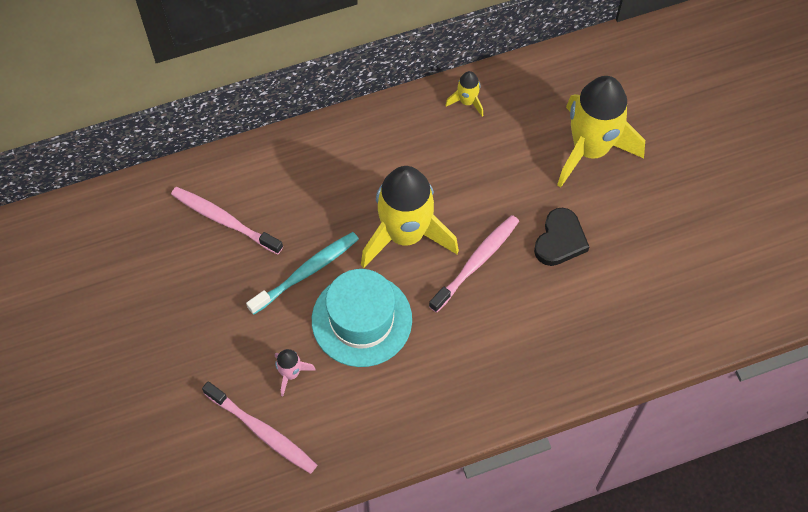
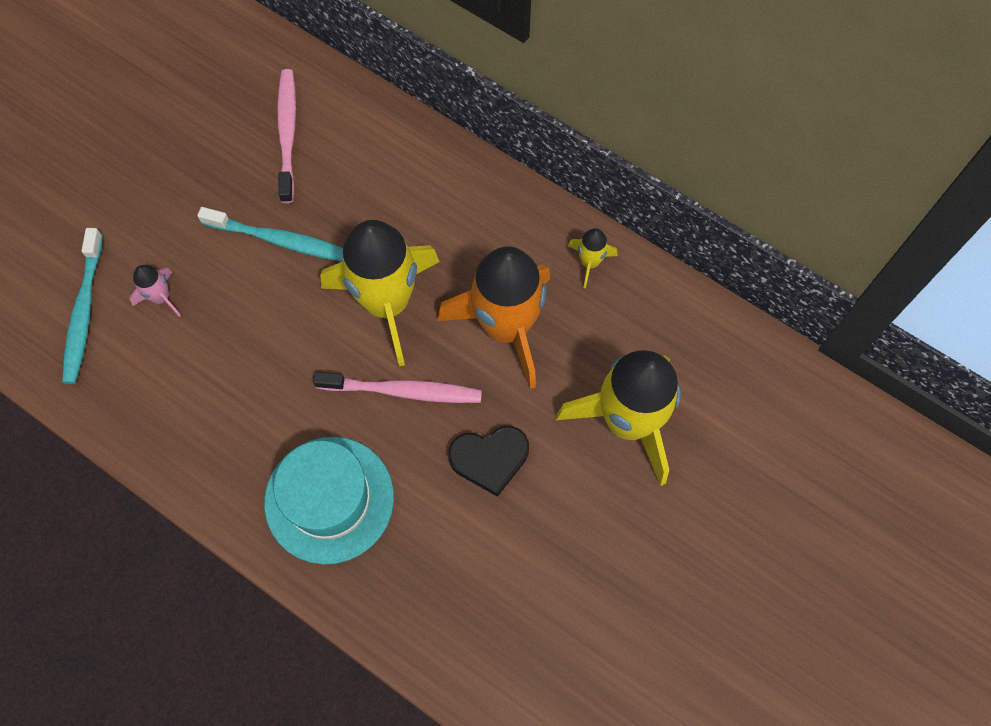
camera: 55 degrees right, 5 degrees up
(262, 431) = (84, 311): pink toothbrush -> turquoise toothbrush
(361, 320) = (262, 323): turquoise hat -> turquoise hat (329, 499)
(476, 176) = (506, 327): none -> orange rocket

